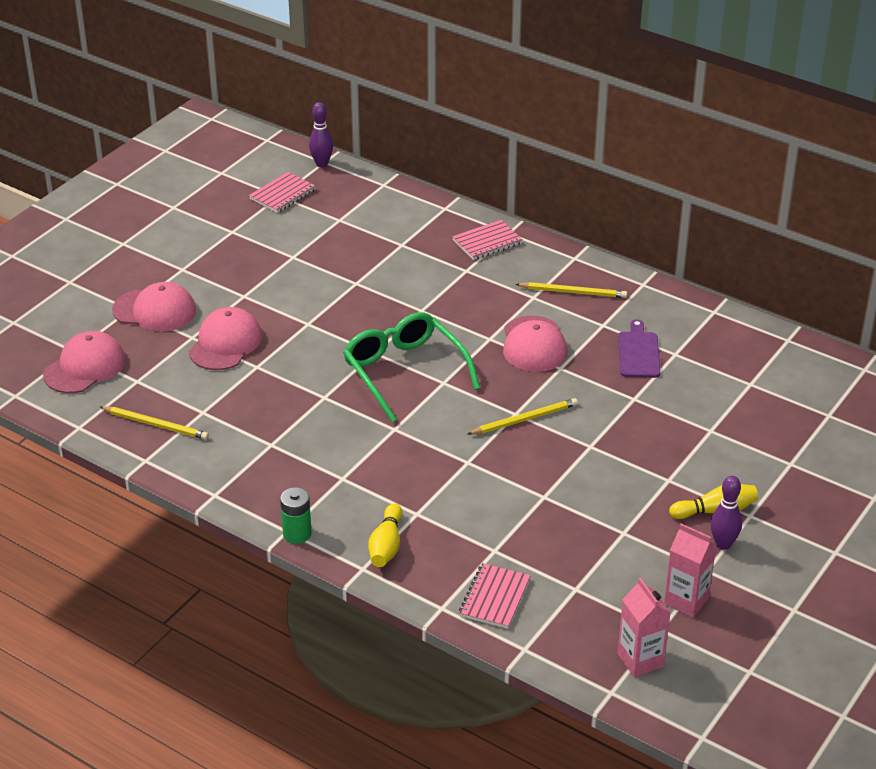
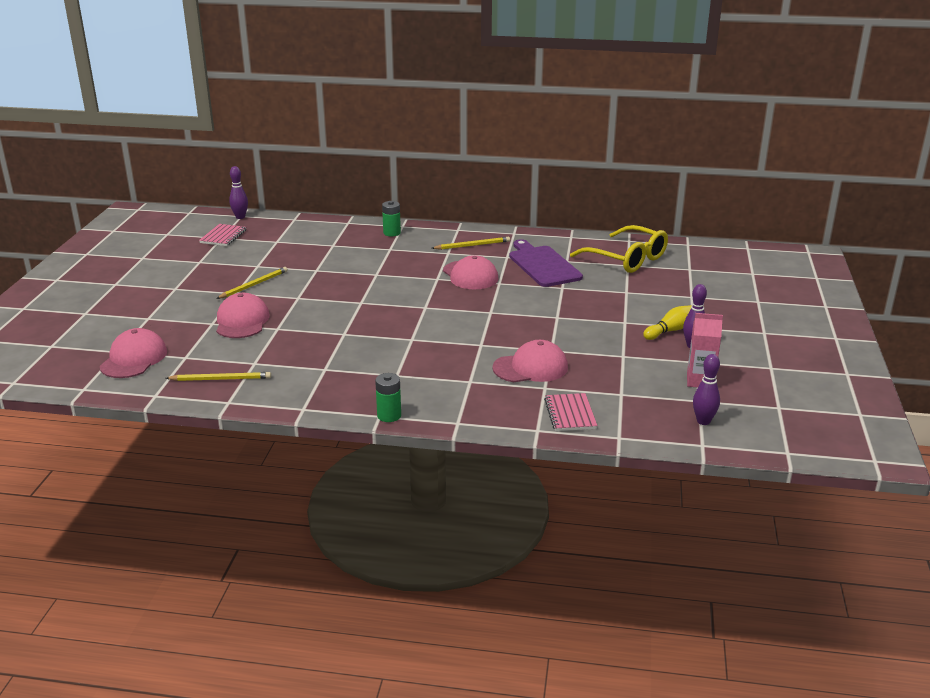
camera: 25 degrees left, 10 degrees down
(155, 310) = (169, 315): pink cap -> pink cap (530, 368)
(386, 546) = (464, 405): yellow bowling pin -> none
(405, 372) = (393, 308): green glasses -> none
(487, 242) = (392, 233): pink notebook -> green battery
(525, 419) = (500, 313): yellow pencil -> yellow pencil (254, 285)
(638, 353) = (543, 265): purple cutting board -> purple cutting board, size x1.60
(640, 660) = (703, 421): pink carton -> purple bowling pin
(757, 372) = (626, 259): none -> yellow glasses

